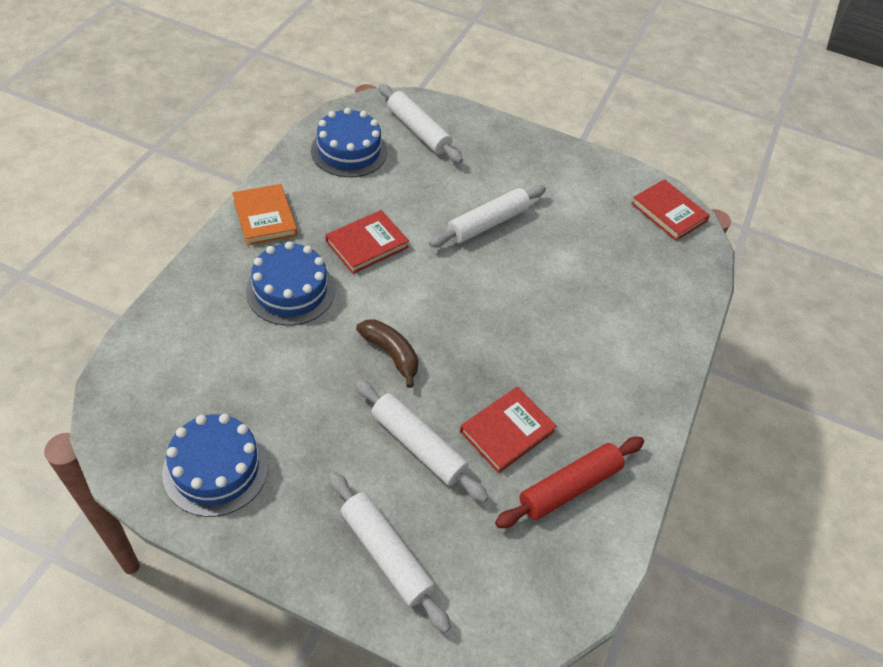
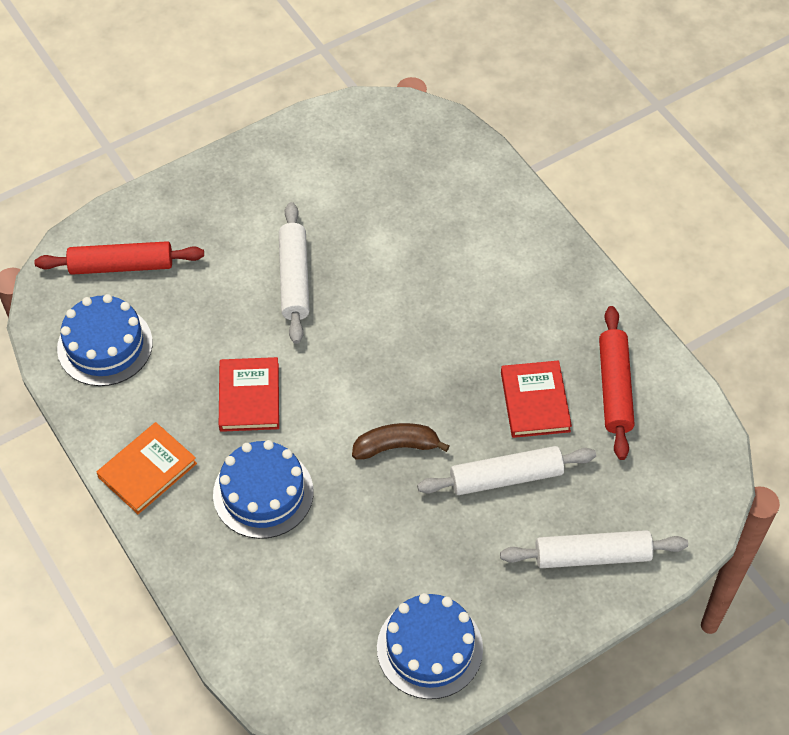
camera: 50 degrees left, 5 degrees up
(264, 217) = (147, 470): orange book -> orange book turned 60 degrees counterclockwise
(418, 131) = (121, 265): white rolling pin -> red rolling pin
(668, 212) = (385, 123): red book -> none

